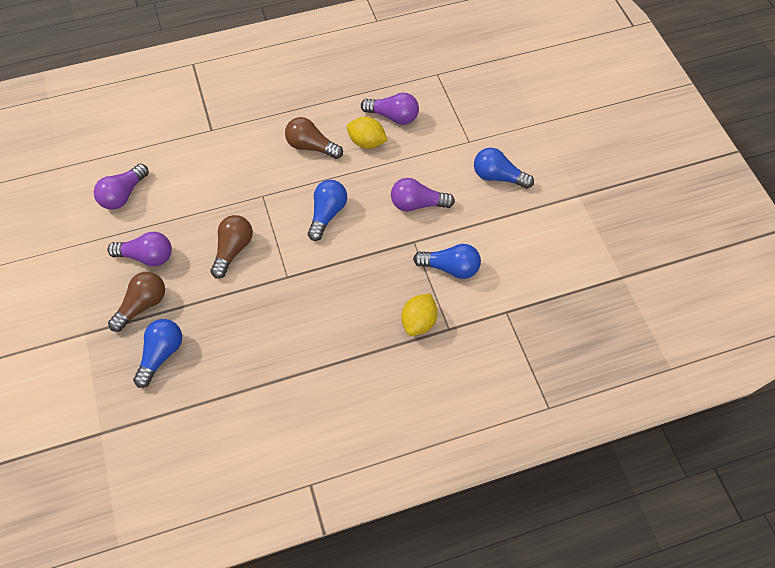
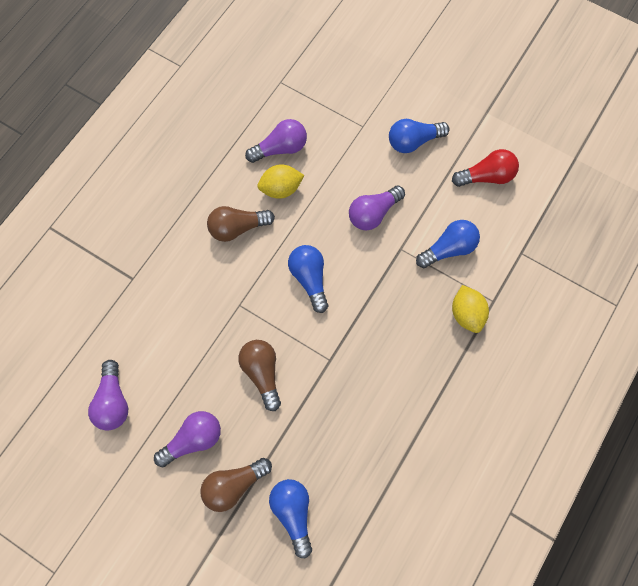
camera: 40 degrees left, 10 degrees up
(142, 305) = (234, 485): brown light bulb -> brown light bulb turned 120 degrees counterclockwise
(532, 239) = (486, 176): none -> red light bulb

